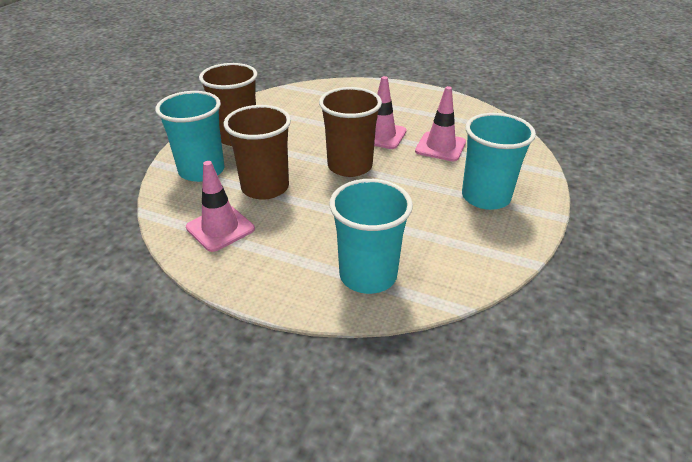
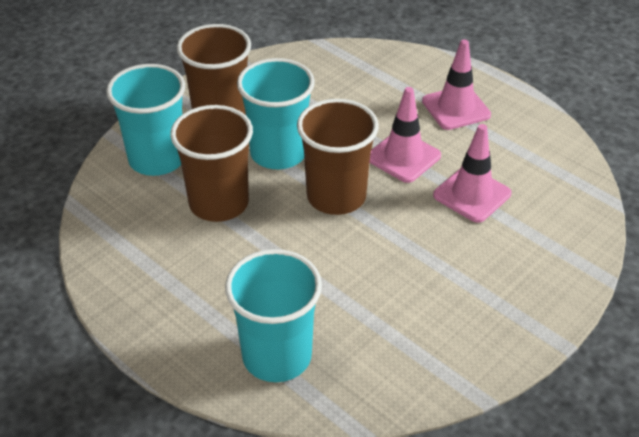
camera: 20 degrees right, 5 degrees up
(220, 228) = (144, 248): pink traffic cone -> pink traffic cone (456, 108)
(485, 197) = (483, 289): turquoise cup -> turquoise cup (278, 153)

